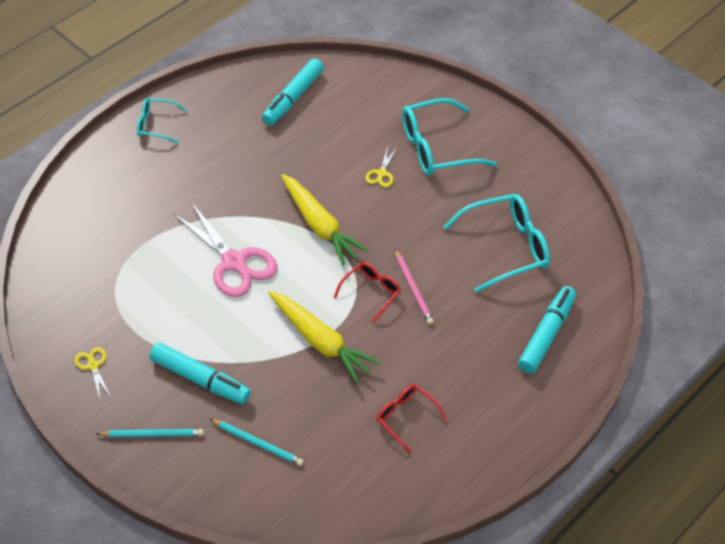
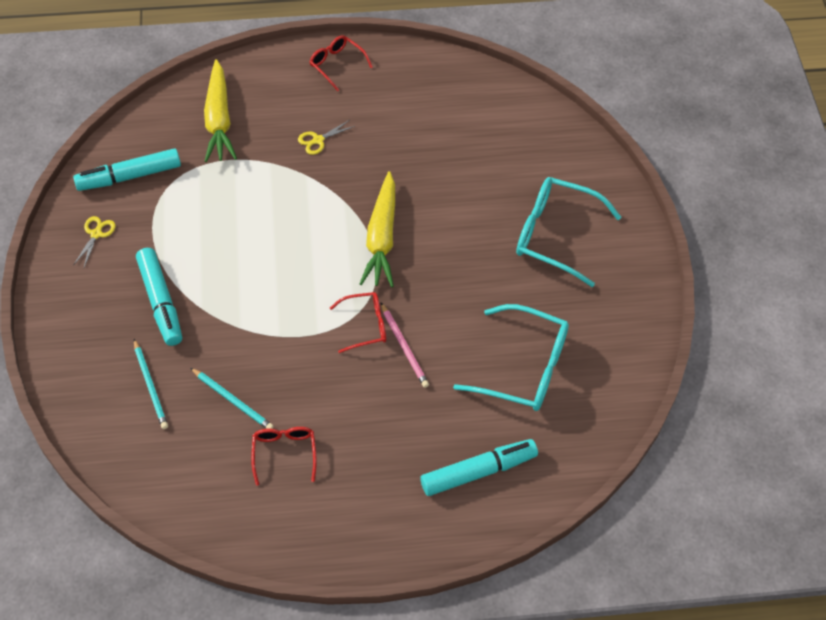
camera: 40 degrees right, 5 degrees up
(152, 434) = (84, 320): turquoise pencil -> turquoise pencil (233, 400)
(156, 125) = (337, 65): turquoise glasses -> red glasses
(234, 262) = (282, 222): pink scissors -> none
(293, 98) = (473, 110): turquoise marker -> turquoise marker (129, 176)
(320, 341) = (282, 338): yellow carrot -> yellow carrot (219, 119)
(381, 173) = (481, 226): yellow scissors -> yellow scissors (318, 140)
(413, 288) = (404, 347): pink pencil -> pink pencil turned 45 degrees counterclockwise

